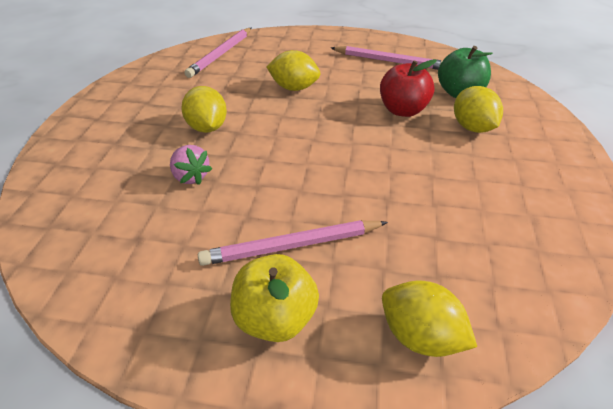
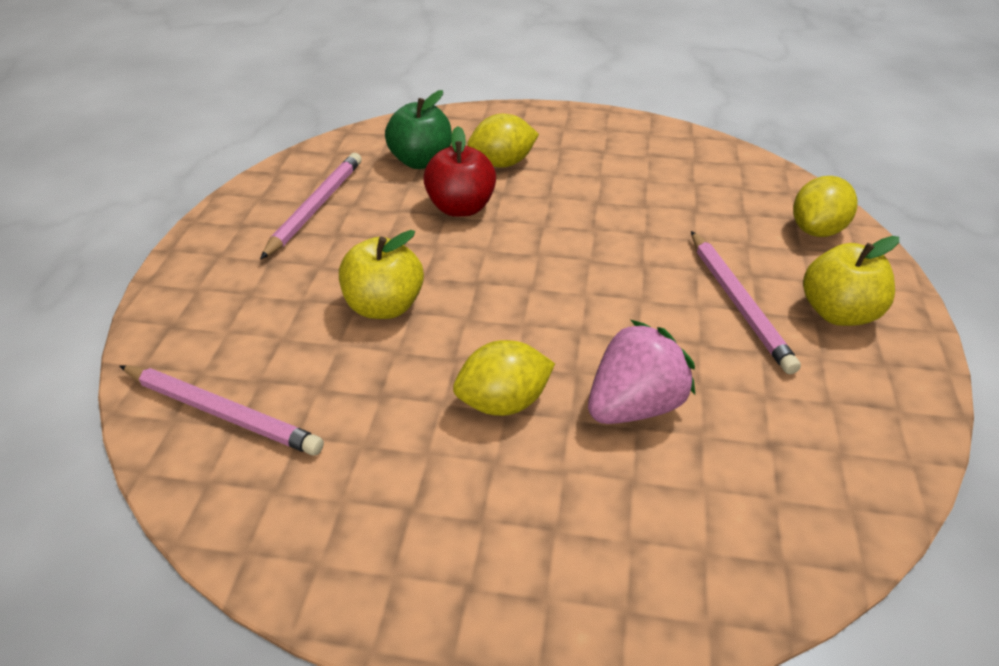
camera: 90 degrees left, 0 degrees up
(191, 177) = (634, 406): pink strawberry -> pink strawberry, size x1.59
(294, 88) = (384, 306): yellow lemon -> yellow apple

